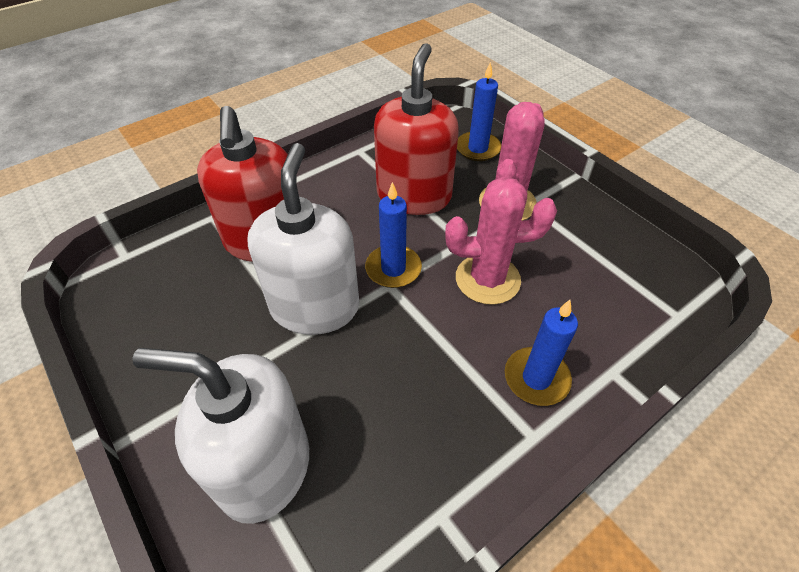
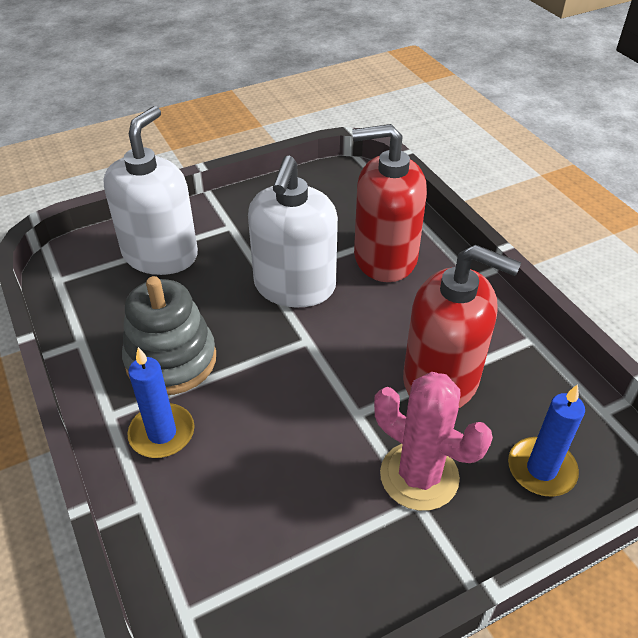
camera: 100 degrees right, 5 degrees down
(315, 306) = (294, 286): white soap dispenser -> white soap dispenser turned 90 degrees clockwise
(393, 269) = (327, 345): blue candle -> none
(444, 397) = (171, 360): none -> grey stacking toy
(487, 279) = (294, 423): pink cactus -> none

